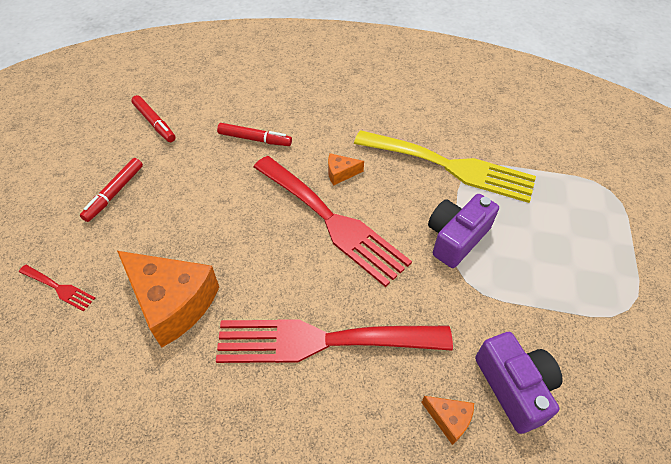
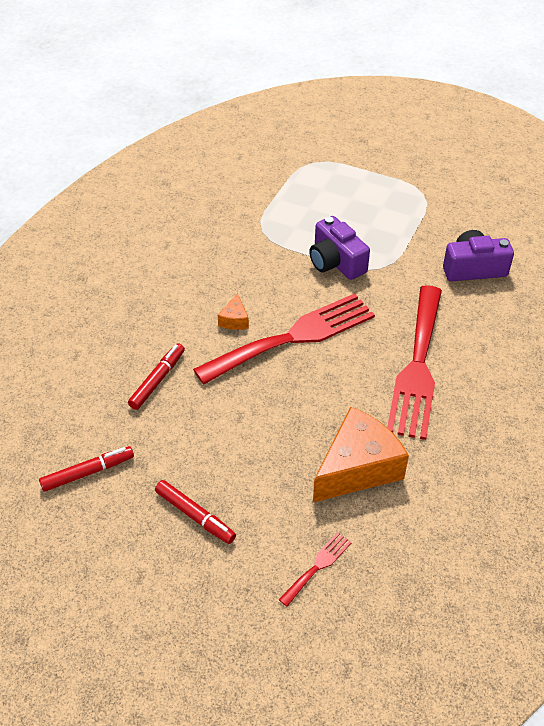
camera: 75 degrees left, 5 degrees down
(449, 419) = (492, 308): orange cheese -> none
(451, 166) = (254, 243): yellow fork -> none

